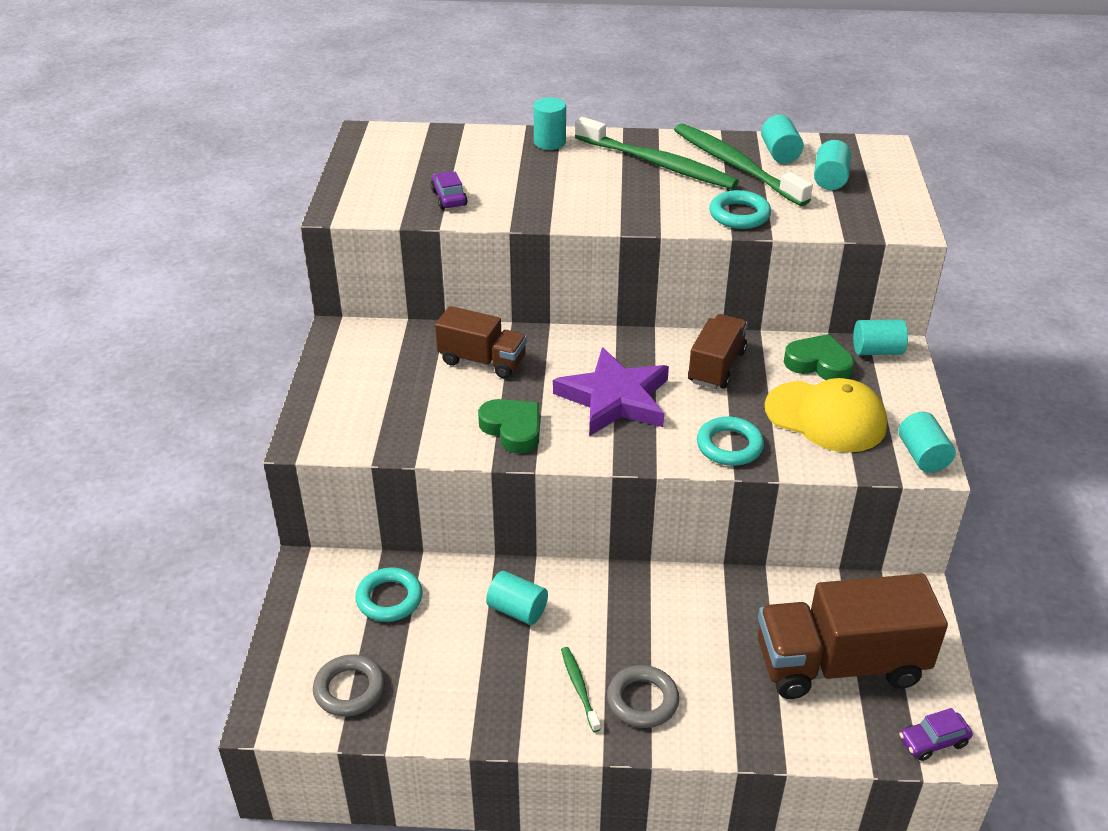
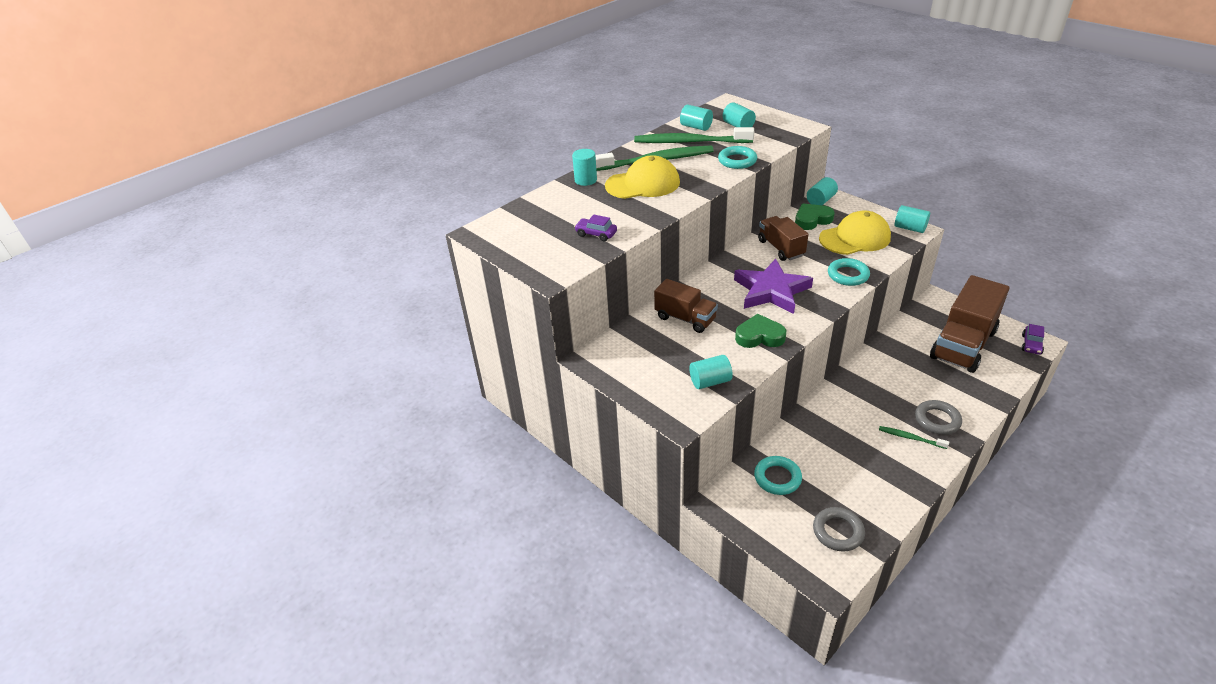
camera: 45 degrees left, 0 degrees up
(482, 361) = (685, 318): brown truck -> brown truck turned 60 degrees clockwise
(517, 610) = (833, 431): turquoise cylinder -> turquoise cylinder (710, 381)
(592, 179) = (643, 184): none -> yellow cap

